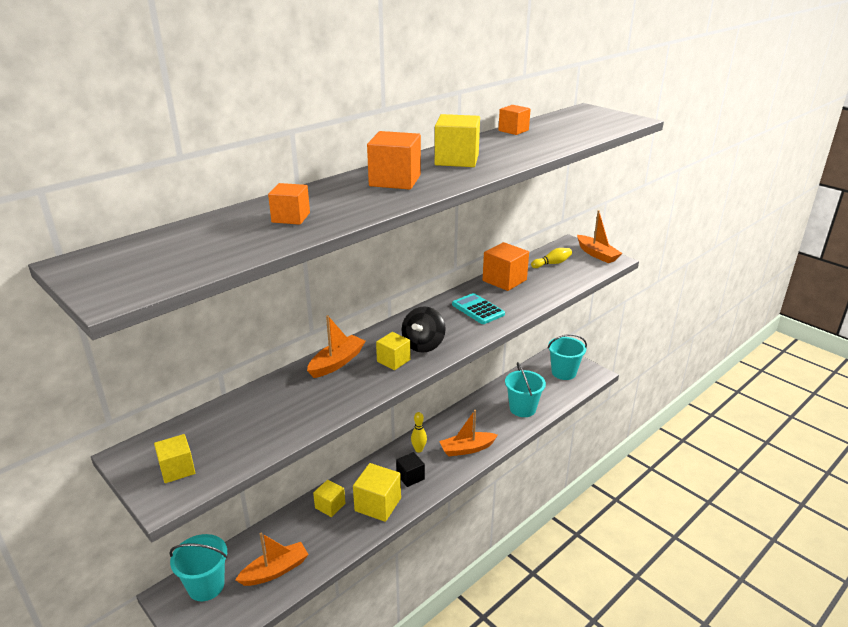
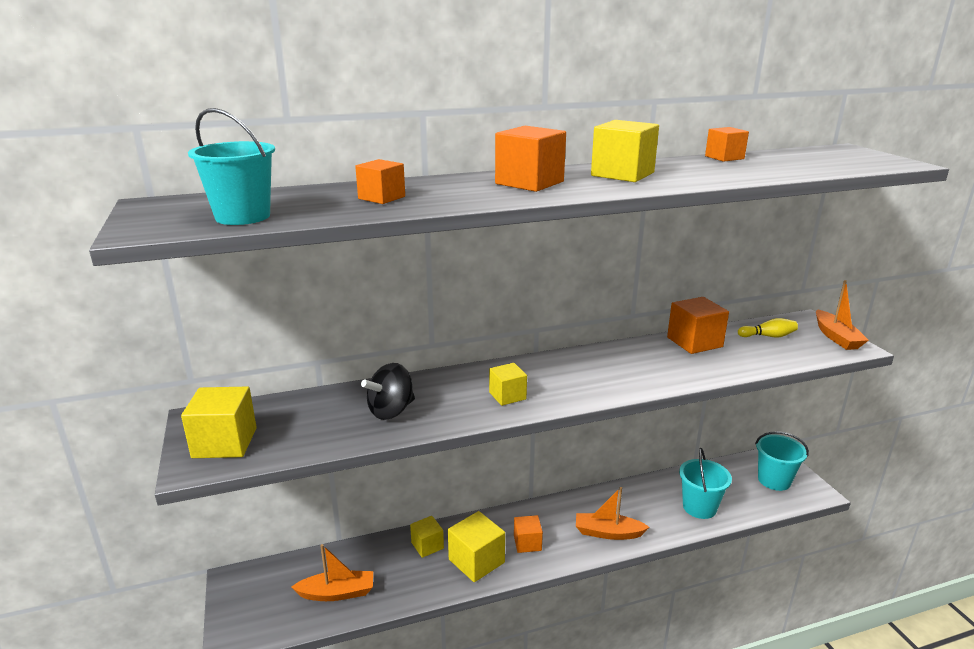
camera: 25 degrees right, 5 degrees down
(177, 469) = (225, 443): yellow cube -> yellow cube, size x1.61
(206, 586) = (268, 583): turquoise bucket -> turquoise bucket (243, 217)
(337, 362) = (447, 383): orange boat -> none
(410, 477) = (527, 543): black cube -> orange cube
(418, 449) = (552, 516): yellow bowling pin -> none
(423, 345) = (551, 388): black spinning top -> black spinning top (391, 411)
(478, 309) = (640, 366): turquoise calculator -> none

